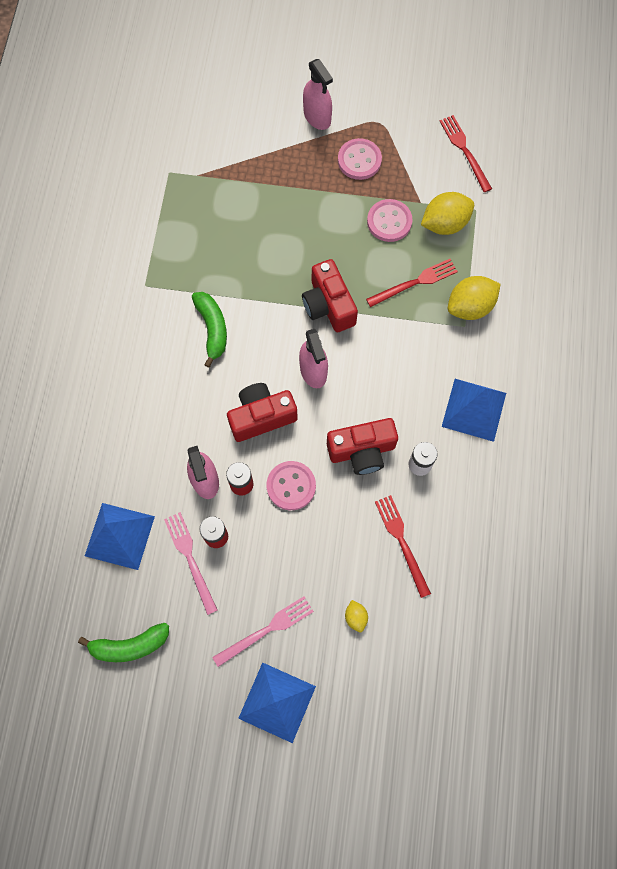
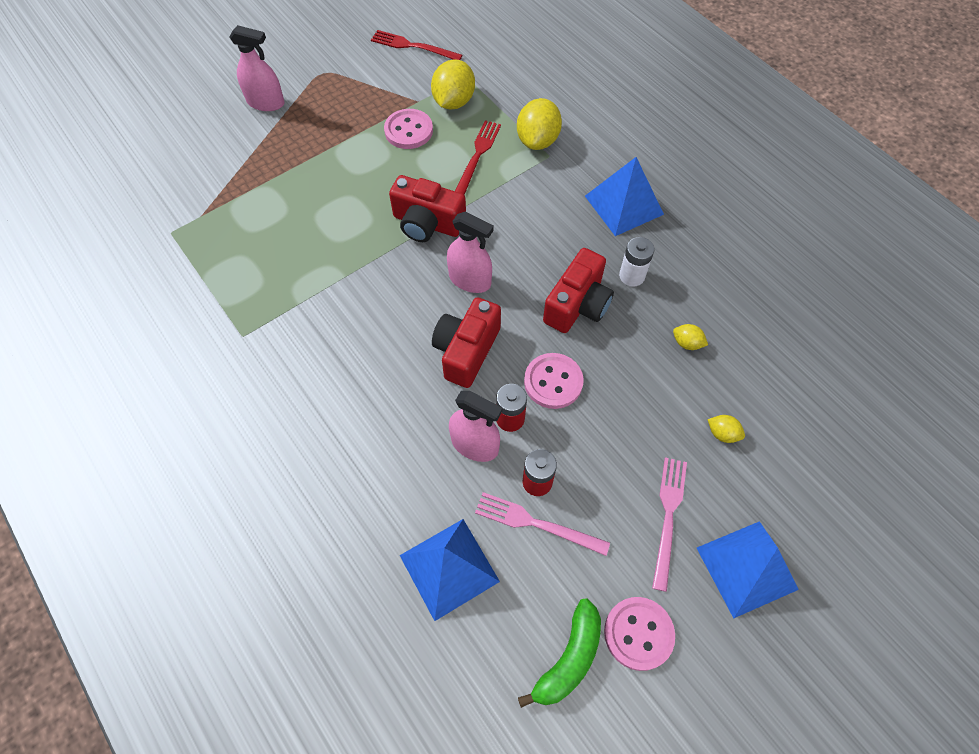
camera: 45 degrees left, 10 degrees down
(212, 329) = (345, 320): green banana -> none
(359, 160) = (336, 107): pink button -> pink button (638, 633)
(402, 542) = (687, 343): red fork -> yellow lemon

